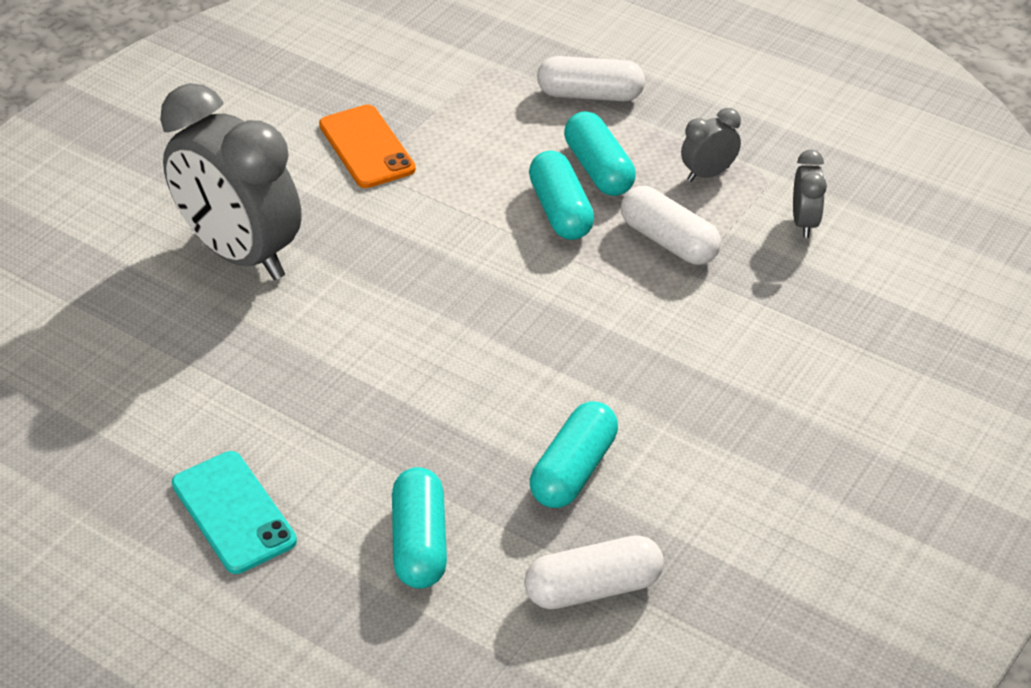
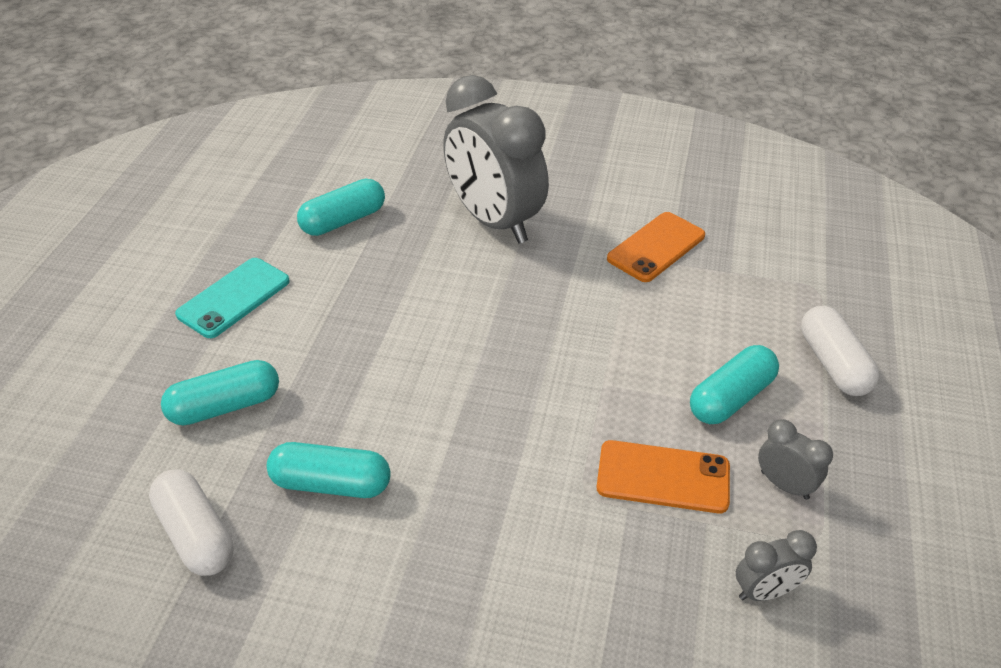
camera: 70 degrees right, 0 degrees up
(241, 254) = (494, 221): grey clock -> grey clock turned 60 degrees counterclockwise
(560, 211) = (655, 386): turquoise capsule -> turquoise capsule (343, 220)
(668, 241) = (663, 477): white capsule -> orange phone

